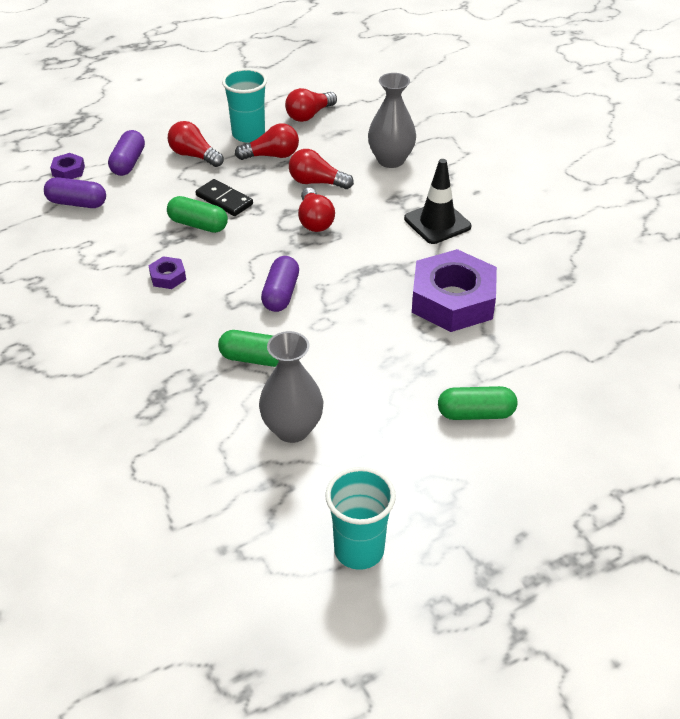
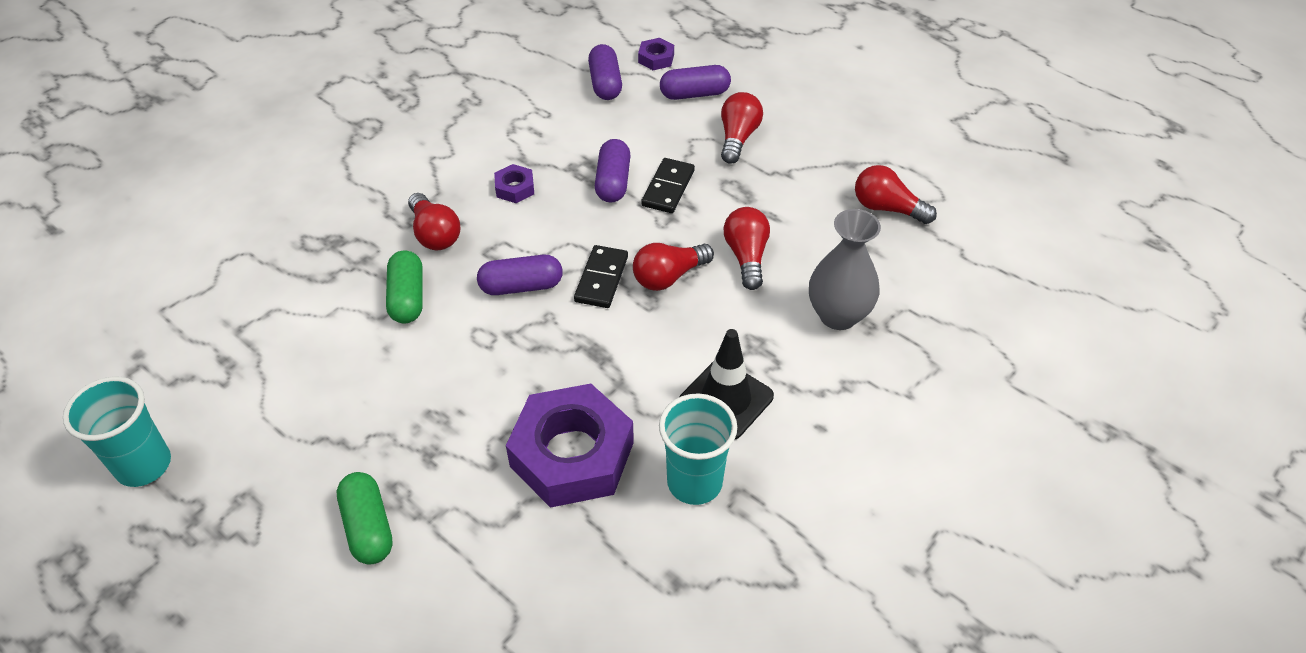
camera: 70 degrees right, 5 degrees up
(198, 224) = (613, 182): green capsule -> purple capsule
(248, 134) = (808, 167): turquoise cup -> turquoise cup (694, 482)
(272, 155) = (777, 201): red light bulb -> red light bulb (435, 234)
(292, 429) = (307, 360): grey vase -> none
(298, 252) = (601, 279): none -> black domino

